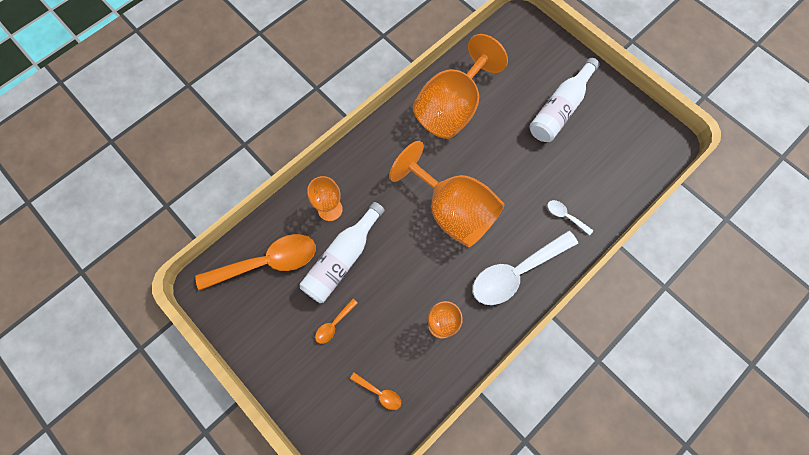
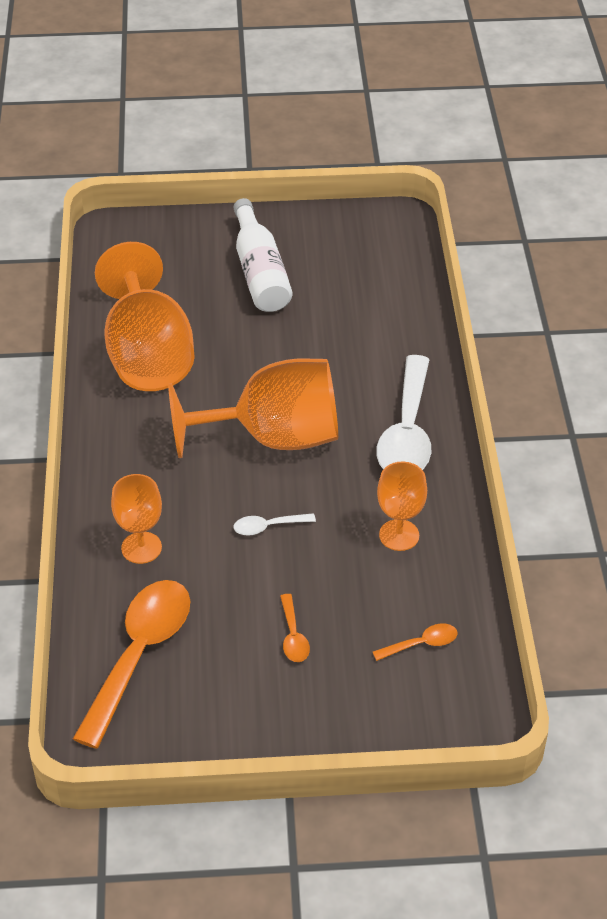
camera: 50 degrees left, 25 degrees down
(342, 259) = (219, 576): white bottle -> none
(565, 216) = (387, 350): white spoon -> white spoon (268, 527)

